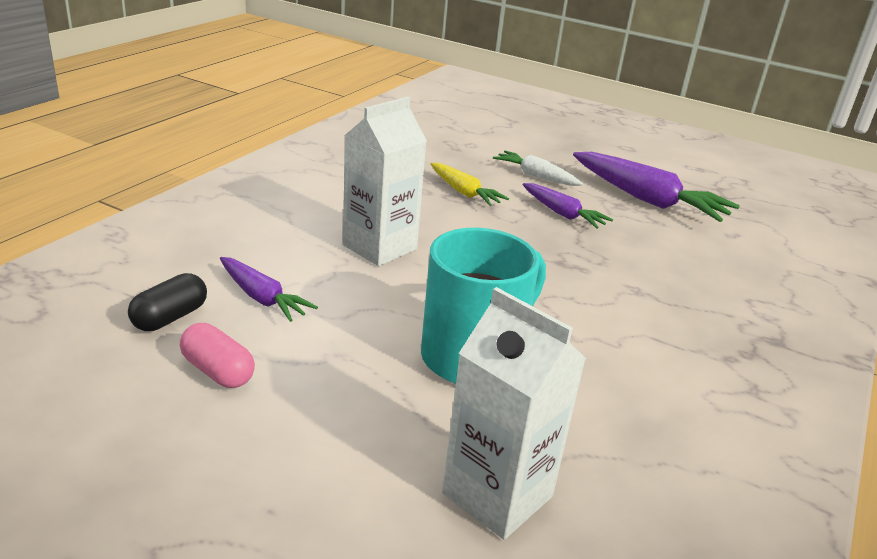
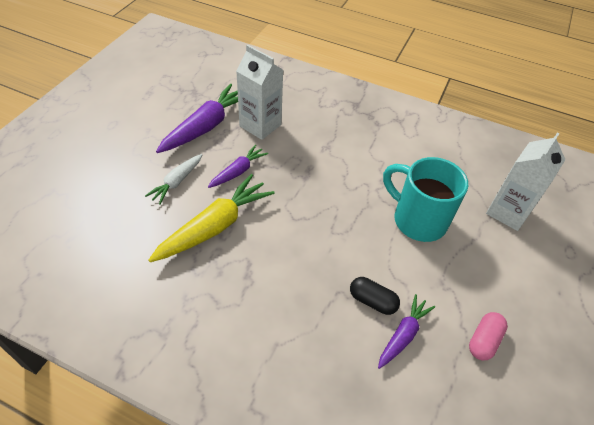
camera: 95 degrees left, 20 degrees up
(170, 317) = (446, 386): black capsule -> black capsule (372, 301)
(379, 247) = (315, 274): white carton -> white carton (260, 125)
(464, 192) = (215, 226): yellow carrot -> yellow carrot, size x1.76

